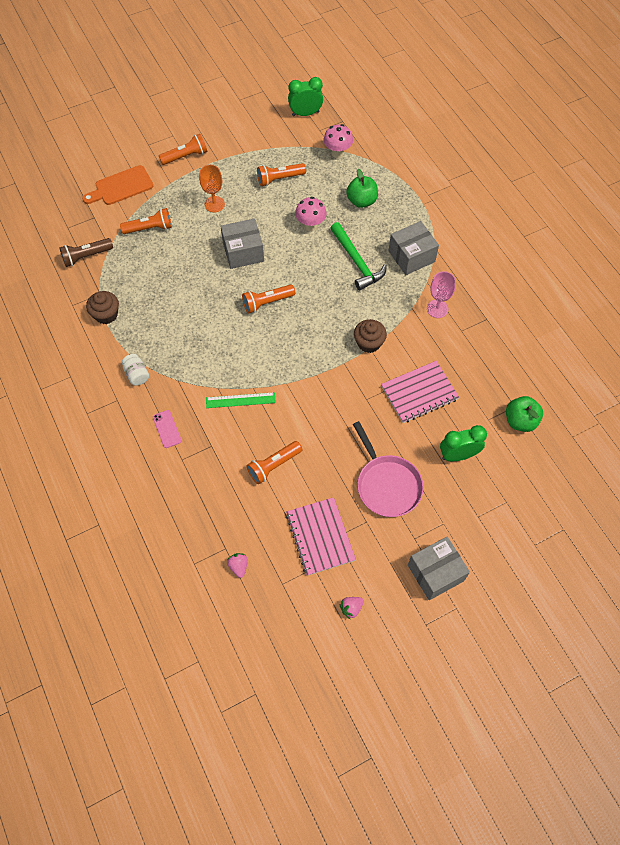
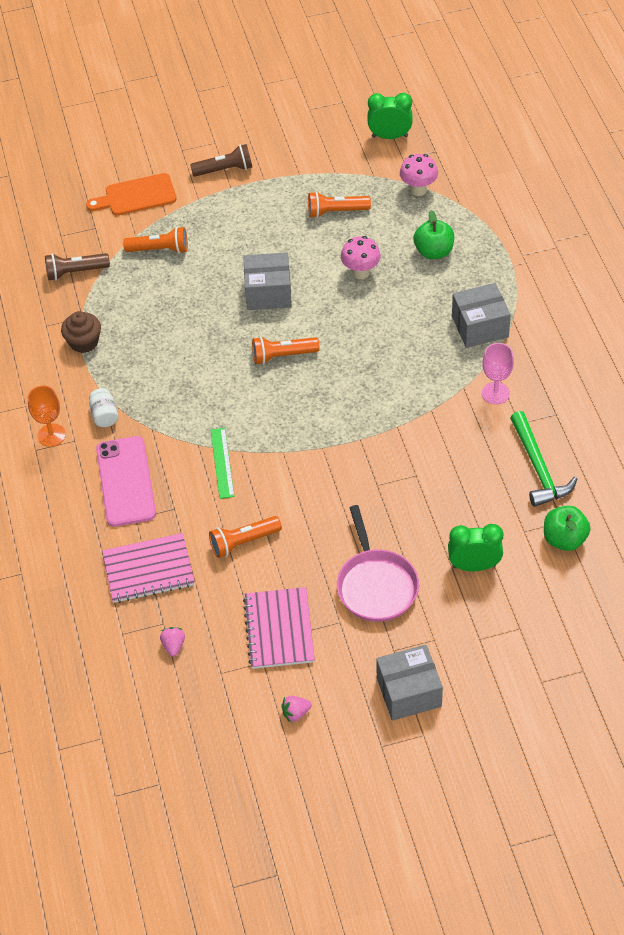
camera: 15 degrees right, 10 degrees down
(167, 429) = (126, 481): pink phone -> pink phone, size x2.12
(185, 156) = (225, 169): orange flashlight -> brown flashlight
(214, 204) = (246, 231): orange goblet -> orange goblet (51, 435)
(240, 400) = (222, 463): green ruler -> green ruler turned 75 degrees clockwise
(357, 262) = (408, 323): green hammer -> green hammer (538, 468)
(369, 343) = (397, 421): brown cupcake -> none
(419, 393) = (445, 487): pink notebook -> pink notebook (148, 570)

